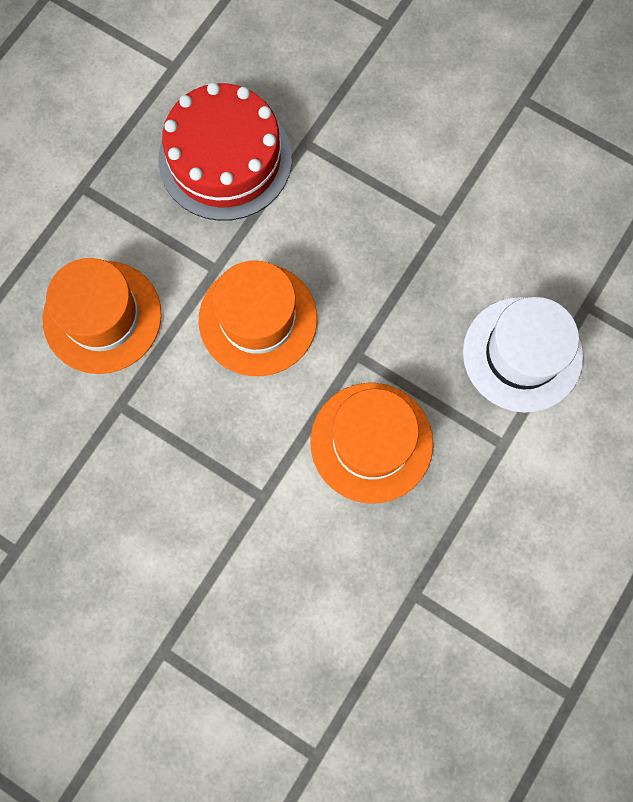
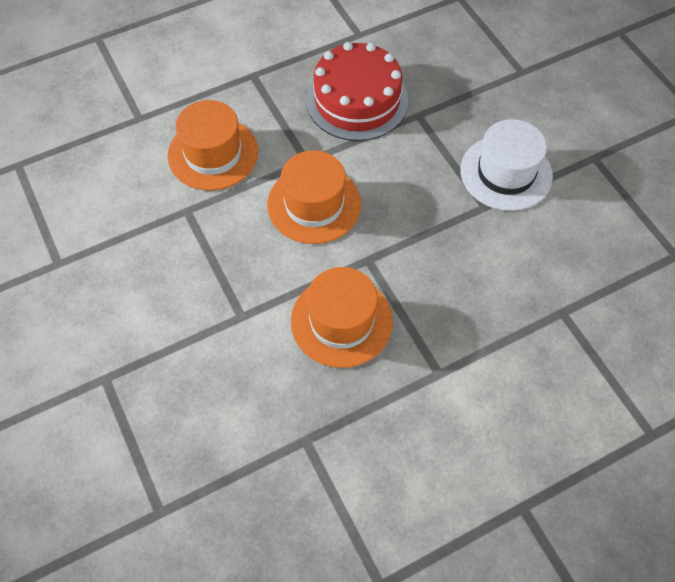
camera: 30 degrees right, 15 degrees down
(522, 354) = (491, 320): white hat -> white hat (506, 173)

